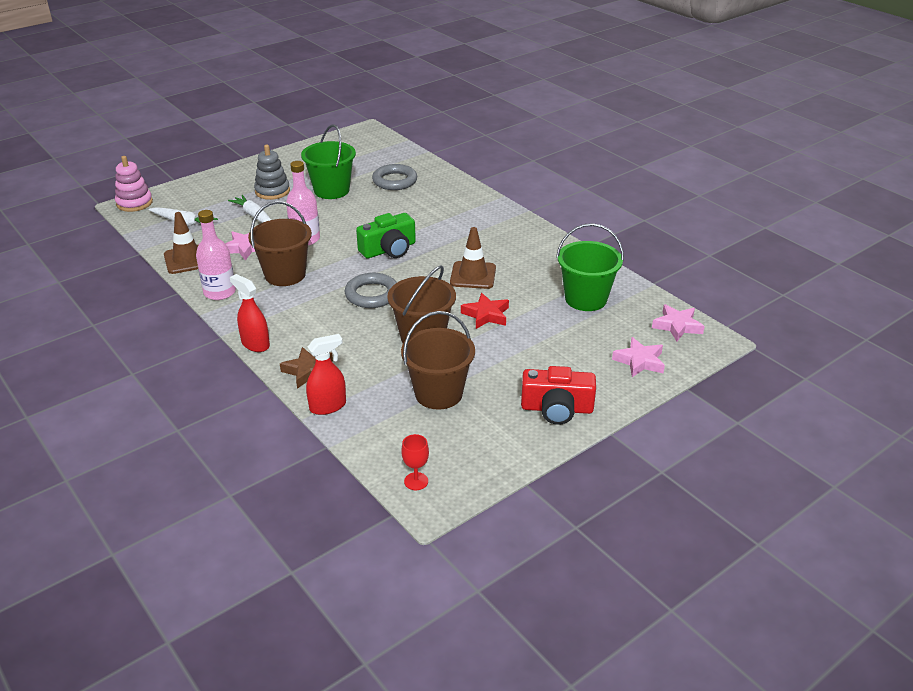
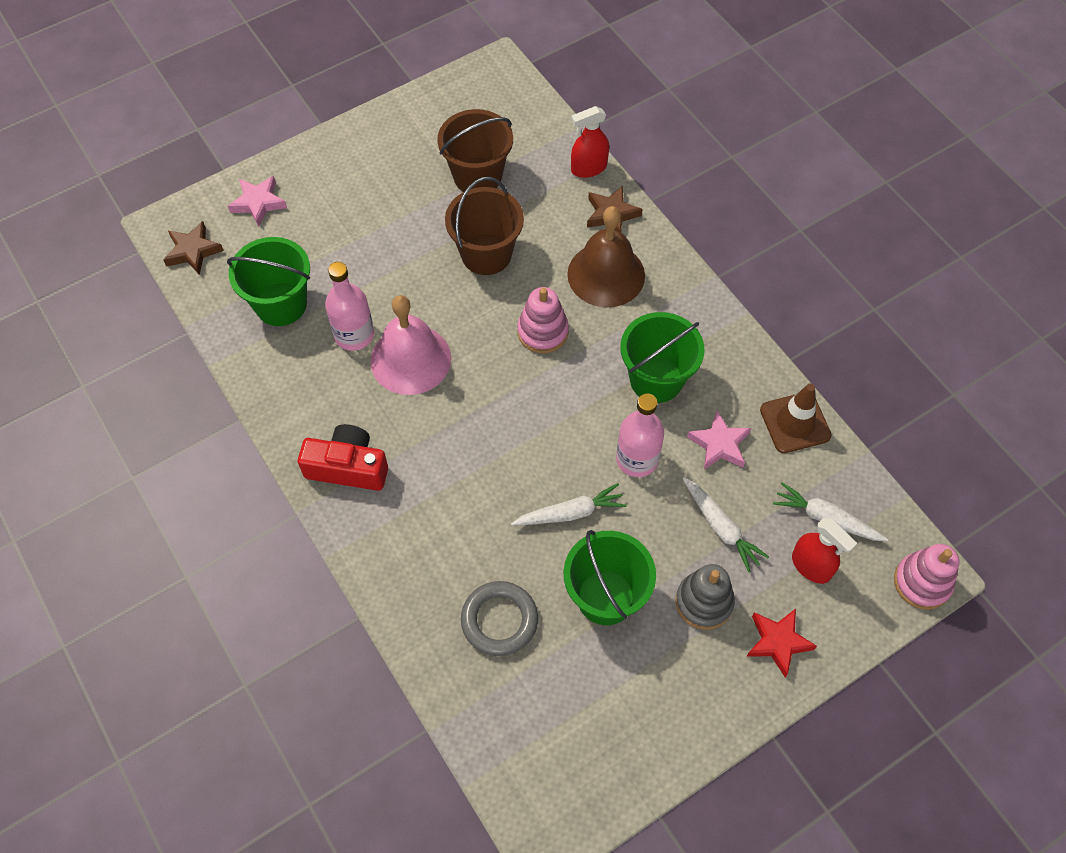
camera: 175 degrees left, 25 degrees up
(219, 292) = (735, 350): pink bottle -> pink bottle (354, 335)
(255, 344) = (675, 257): red spray bottle -> red spray bottle (811, 566)
(285, 275) = (656, 379): brown bucket -> green bucket
(318, 330) = (606, 274): none -> brown bell
(352, 217) = (570, 513): none -> white carrot
(372, 294) = (542, 332): grey ring -> pink stacking toy
(389, 249) = (517, 424): green camera -> none
(416, 481) = (508, 85): red goblet -> none
(473, 275) = (410, 359): brown traffic cone -> pink bell
(486, 315) = (408, 285): red star -> red star (778, 642)
(557, 408) = (364, 150): red camera -> red camera (348, 467)
(677, 326) = (193, 251): pink star -> brown star

